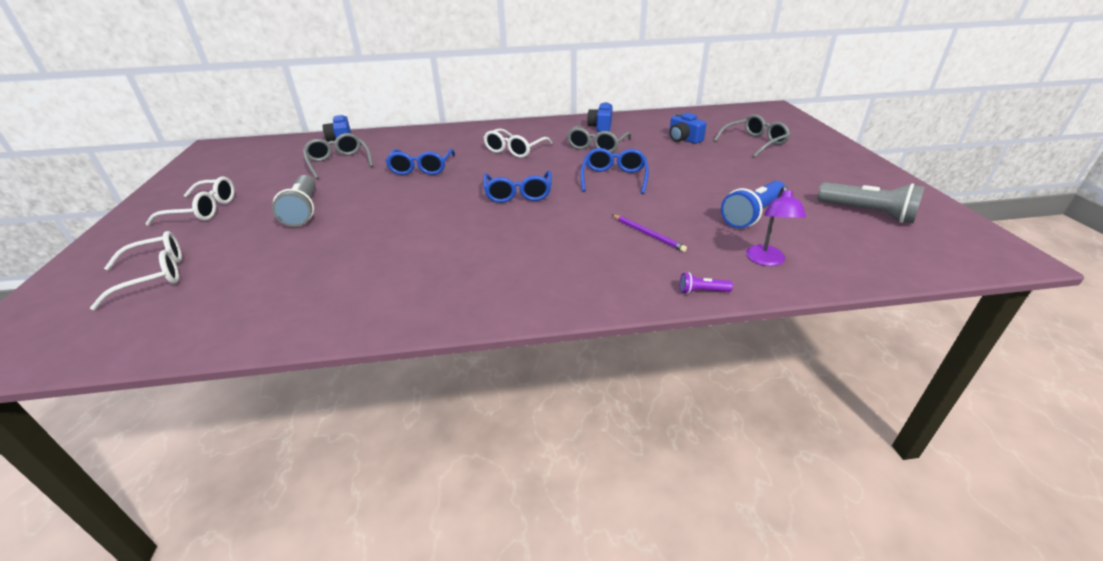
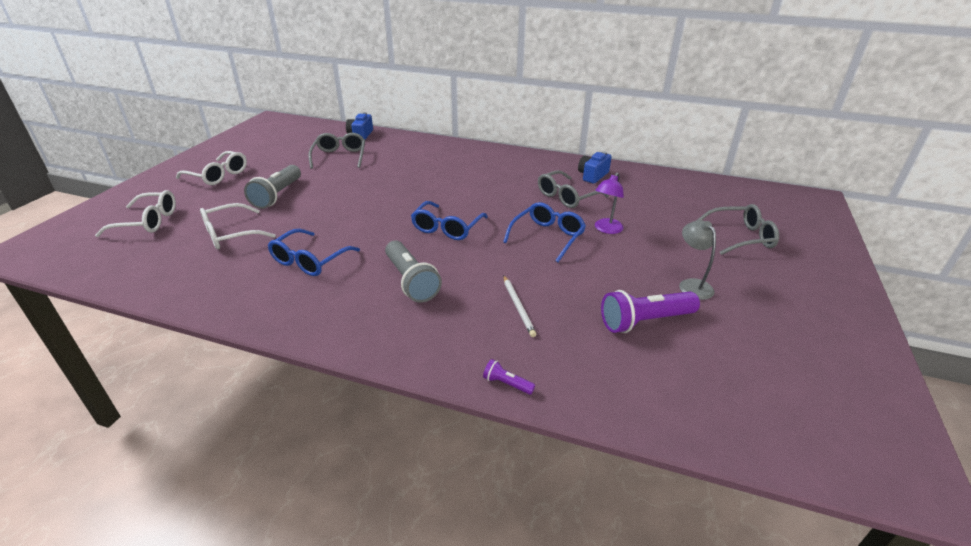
camera: 25 degrees right, 0 degrees up
(421, 168) = (394, 179): blue glasses -> blue glasses (309, 261)
(514, 150) = (487, 181): white glasses -> white glasses (230, 234)
(648, 234) = (518, 307): purple pencil -> white pencil
(683, 139) = (664, 212): blue camera -> none
(752, 215) = (644, 321): blue flashlight -> purple flashlight
(757, 182) = (691, 285): none -> grey lamp
(767, 261) = (604, 376): purple lamp -> purple lamp (606, 229)
(868, 213) = (783, 364): grey flashlight -> grey flashlight (411, 281)

